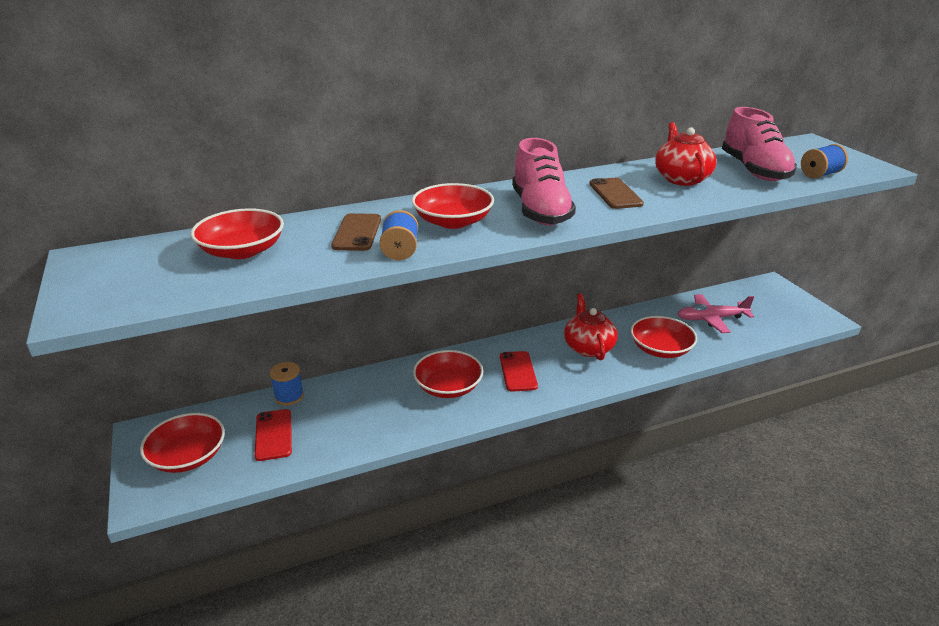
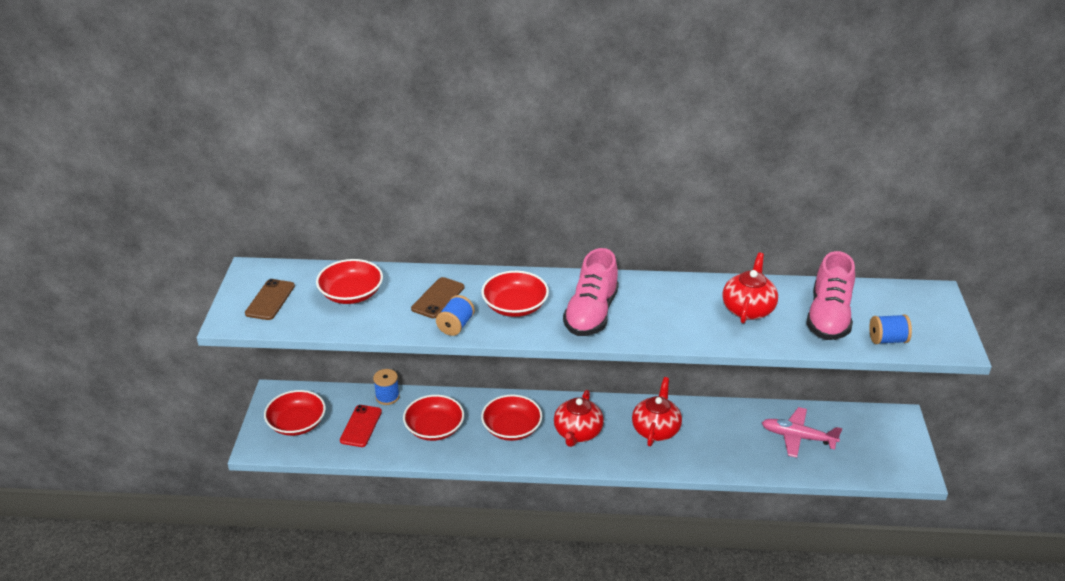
camera: 25 degrees right, 5 degrees up
(518, 371) = (577, 433): red phone -> red teapot
(615, 194) = (671, 311): brown phone -> brown phone (270, 300)
(660, 349) = (720, 452): red bowl -> red bowl (434, 428)

